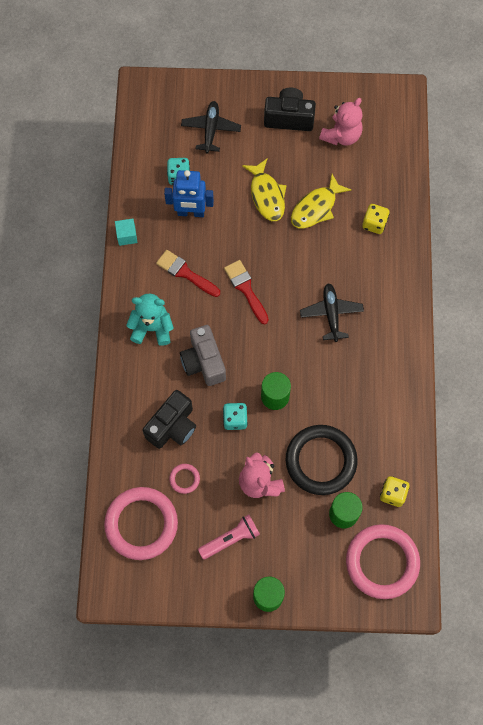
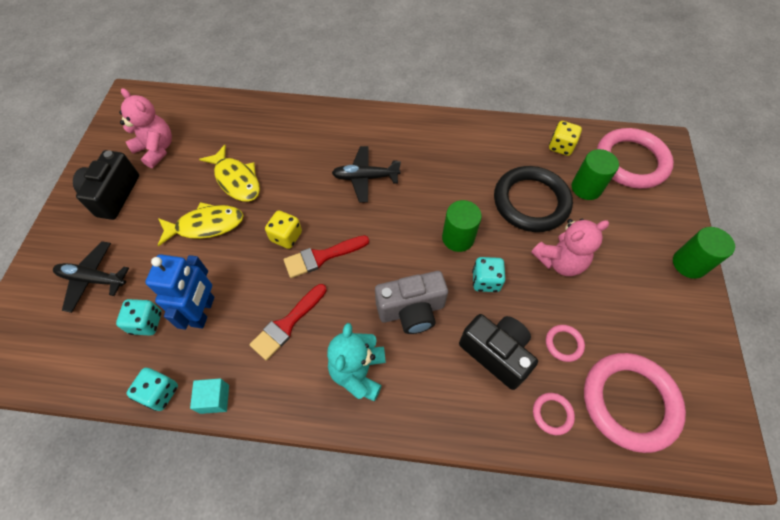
camera: 85 degrees left, 10 degrees down
(129, 200) = (160, 393): none -> turquoise dice
(129, 466) = (552, 414): none -> pink ring
(230, 539) = (631, 297): pink flashlight -> none
(374, 224) = (269, 132): yellow dice -> yellow dice (286, 236)

